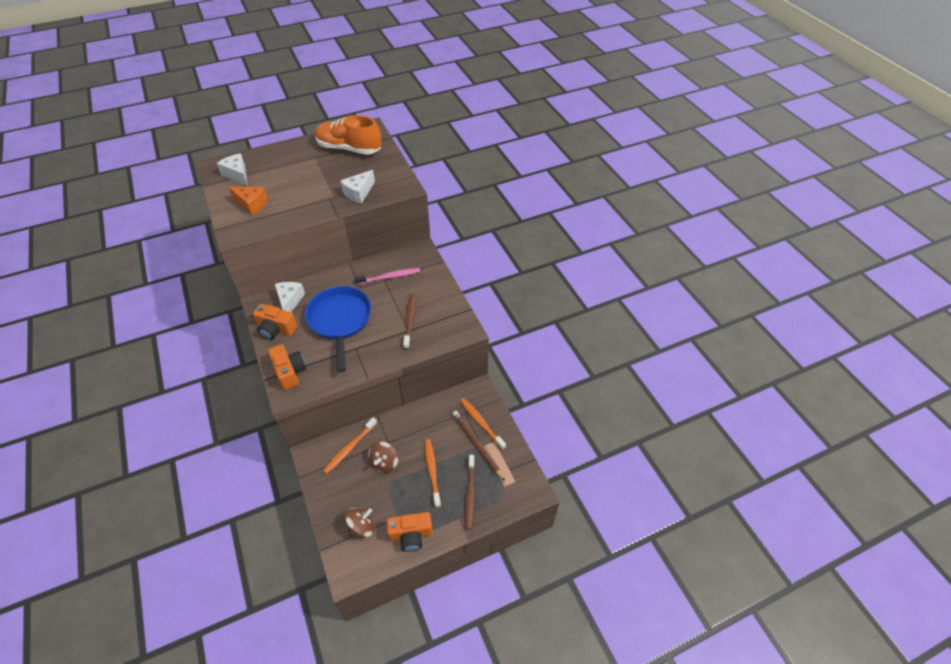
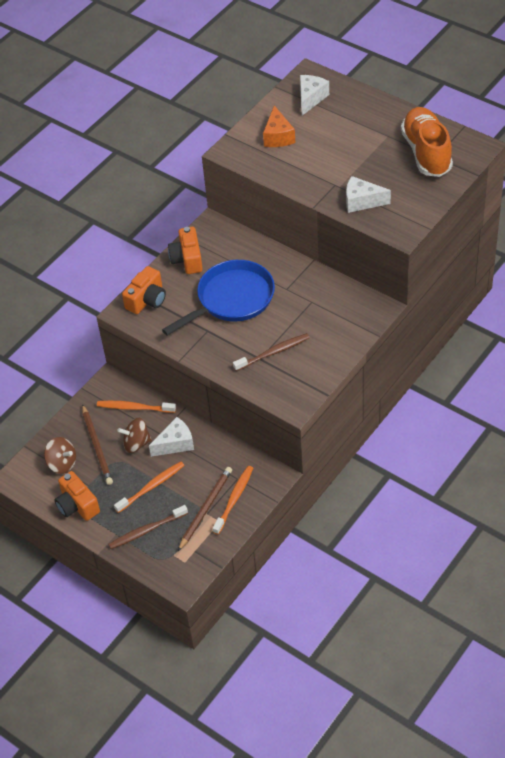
camera: 65 degrees right, 0 degrees up
(290, 301) = (227, 247): white cheese -> white cheese (175, 443)
(365, 492) = (97, 446): none -> brown pencil
(389, 277) = (319, 303): pink toothbrush -> none

